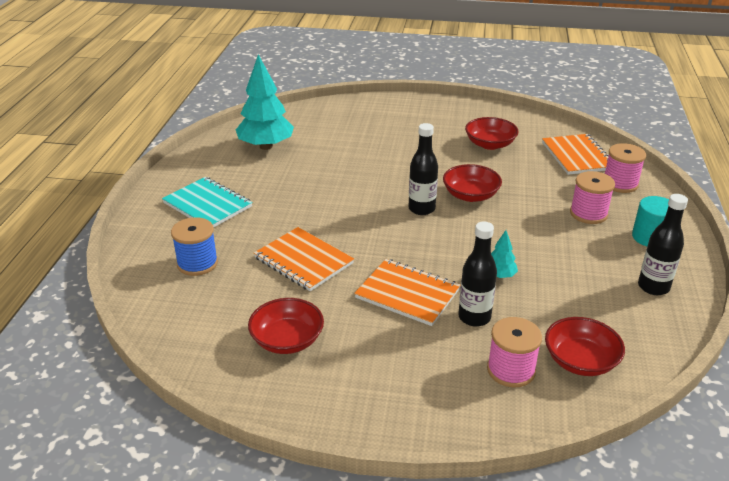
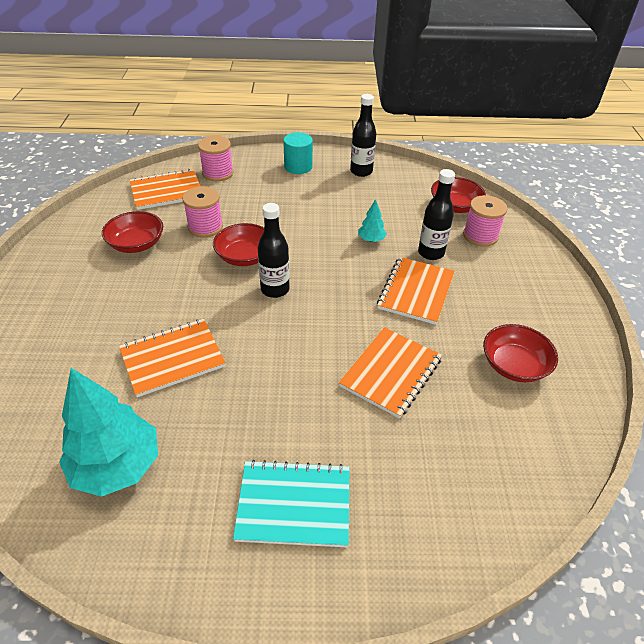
camera: 100 degrees left, 10 degrees up
(197, 263) = (428, 477): blue spool -> none
(207, 205) = (294, 504): turquoise notebook -> turquoise notebook turned 60 degrees clockwise
(350, 162) = (172, 358): none -> orange notebook
(588, 214) = (268, 191): pink spool -> pink spool (205, 227)

